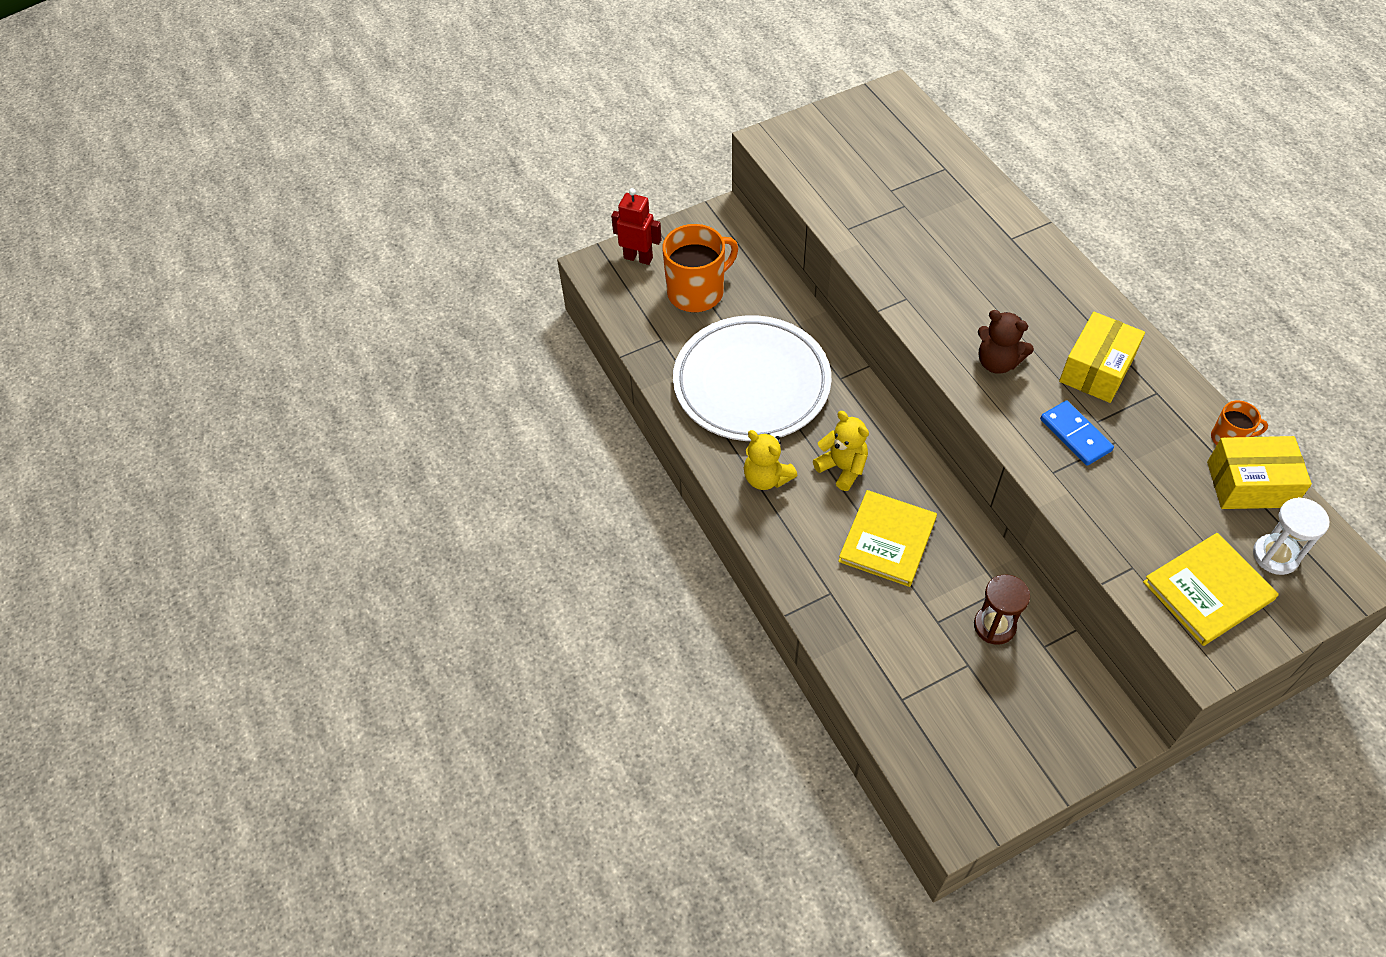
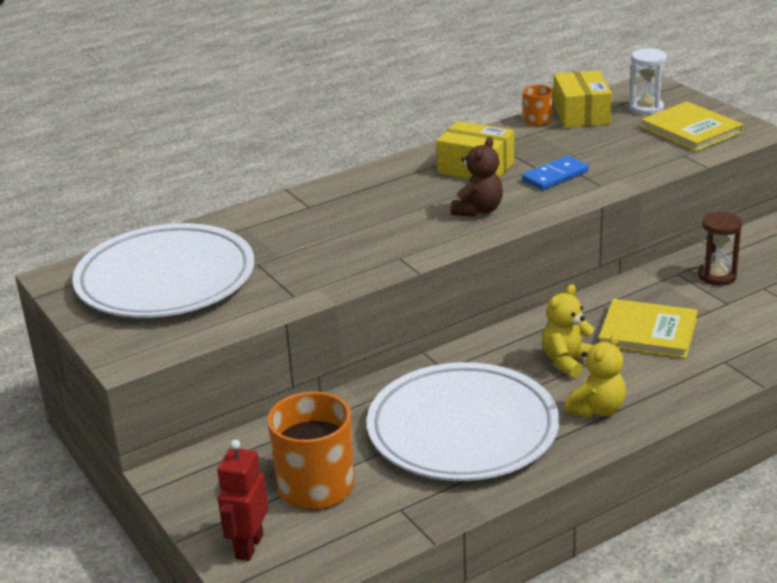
camera: 95 degrees left, 25 degrees down
(883, 152) = (166, 279): none -> white plate

